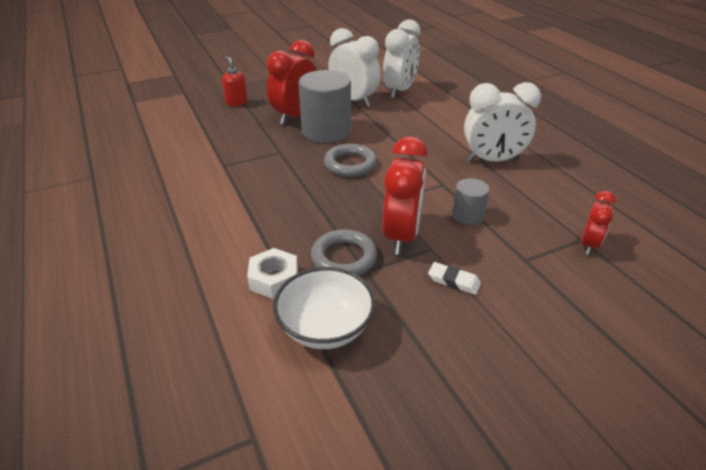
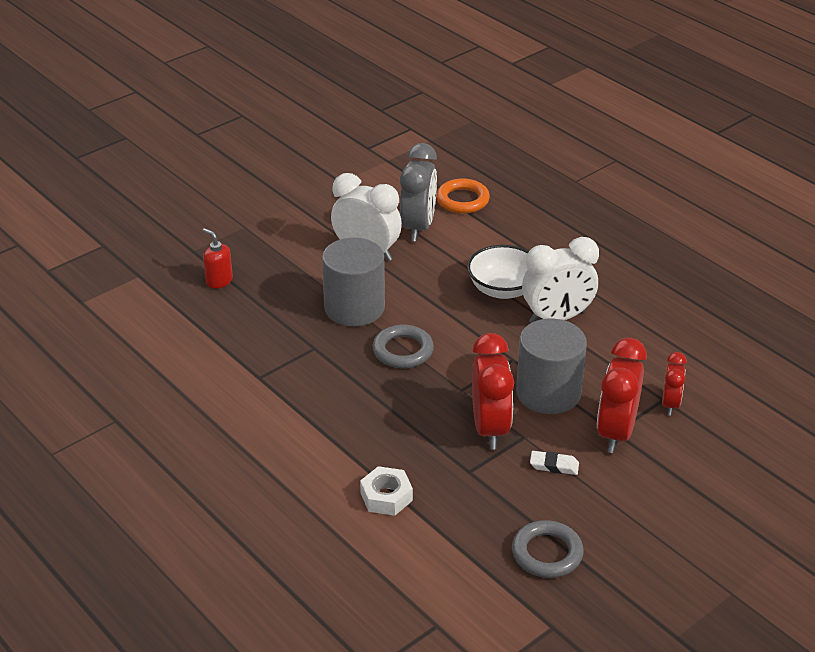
camera: 15 degrees left, 0 degrees up
(295, 116) = (305, 291): red clock -> red clock (616, 433)
(325, 328) = (455, 531): white bowl -> white bowl (503, 289)
(344, 258) = (443, 462): grey ring -> grey ring (547, 553)
(399, 91) = (418, 227): white clock -> grey clock
(440, 80) = (462, 200): none -> orange ring
(467, 215) = (548, 393): grey cylinder -> grey cylinder, size x1.96

